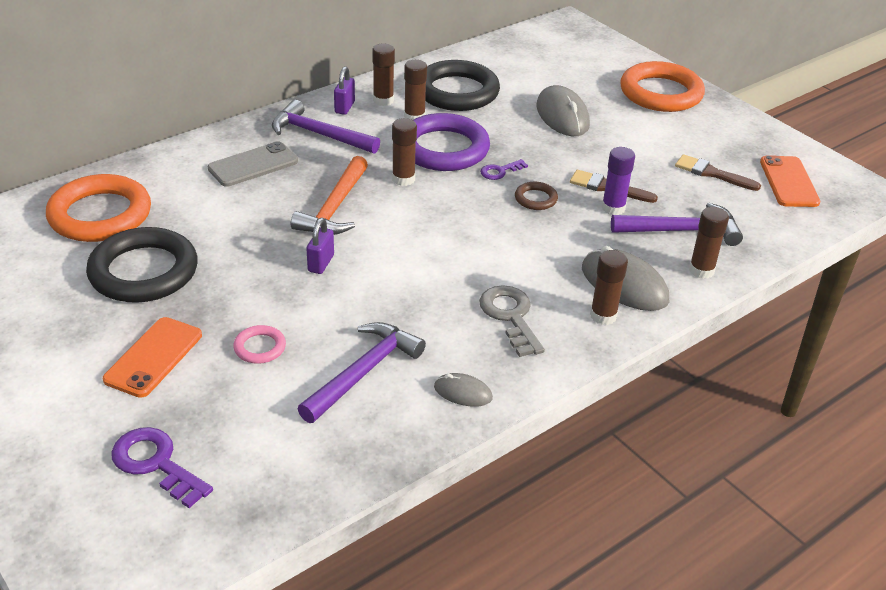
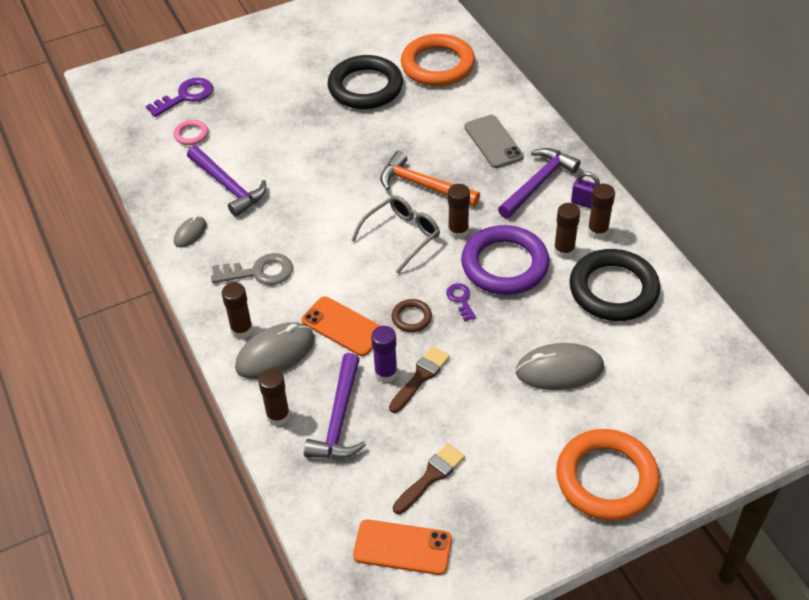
camera: 105 degrees right, 10 degrees up
(153, 357) = (276, 93): orange phone -> orange phone (343, 326)
(260, 347) = (269, 139): pink ring -> pink ring (191, 135)
(321, 263) = (352, 173): purple padlock -> none
(420, 215) = (402, 236): none -> grey glasses

